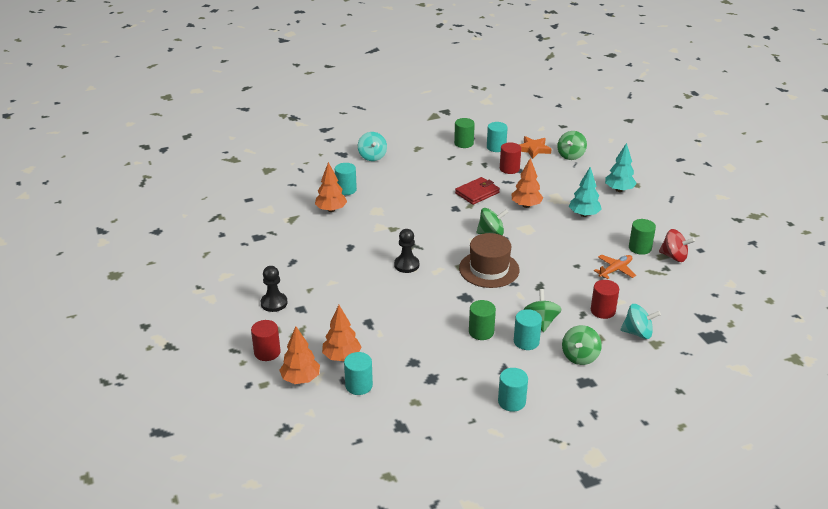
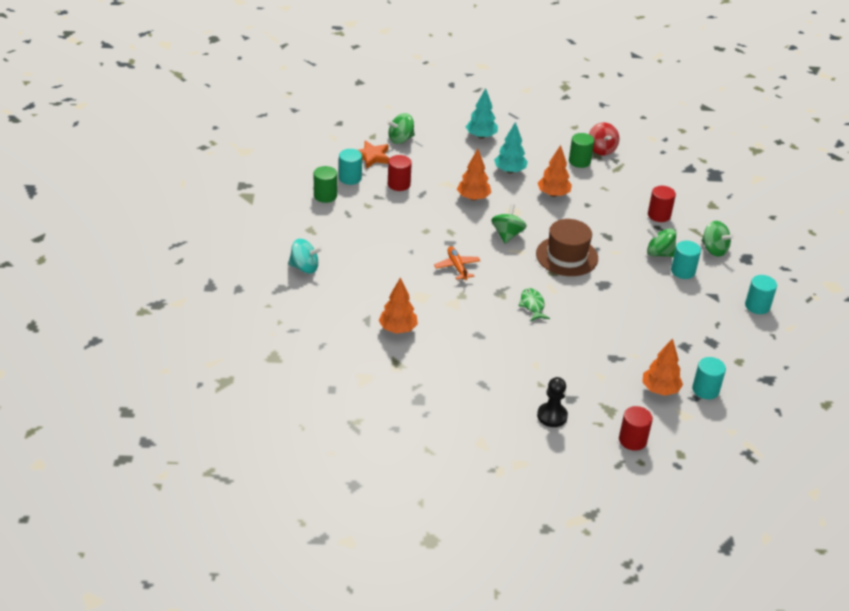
camera: 70 degrees left, 5 degrees up
(301, 379) = (682, 426): orange tree -> orange tree (553, 194)
(346, 190) = (363, 307): turquoise cylinder -> none
(406, 265) = (532, 305): black pawn -> green fish
(477, 193) = (430, 220): red wallet -> none
(481, 332) = (659, 292): green cylinder -> none
(571, 155) = (400, 139): green spinning top -> green spinning top turned 105 degrees clockwise
(615, 270) = (605, 187): orange plane -> orange plane (457, 267)
(637, 333) = (695, 209): turquoise spinning top -> none
(674, 256) = (601, 149): red spinning top -> red spinning top turned 120 degrees clockwise

